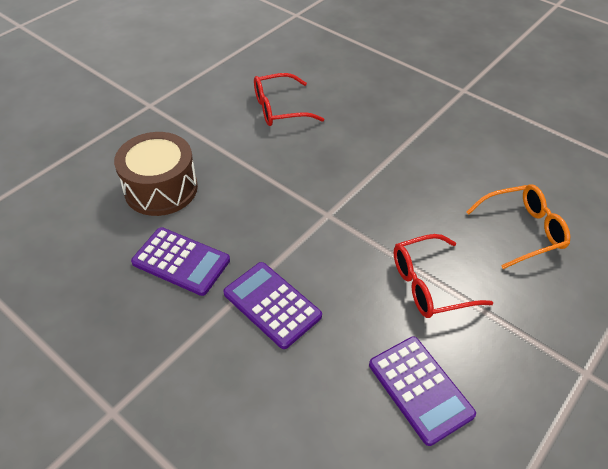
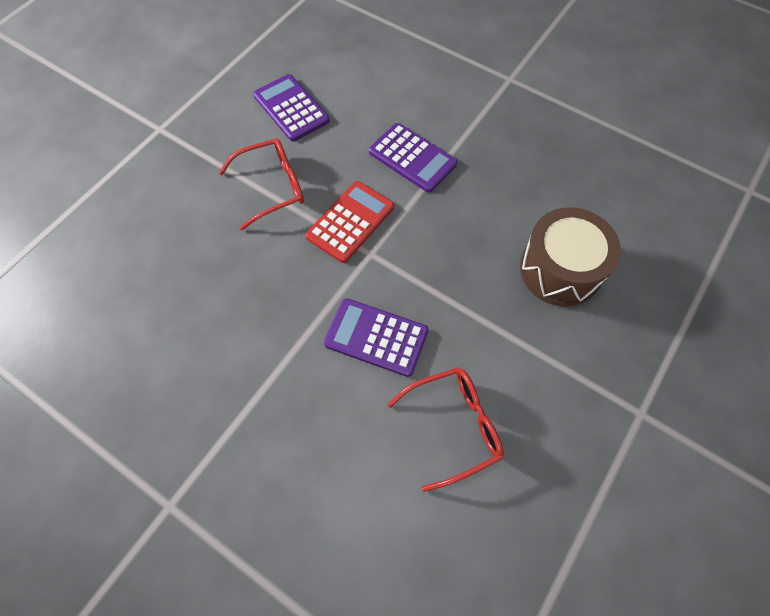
camera: 175 degrees right, 15 degrees up
(181, 261) = (505, 189): purple calculator -> purple calculator (376, 337)
(345, 243) = (350, 222): none -> red calculator
(523, 230) = (165, 252): orange glasses -> none

